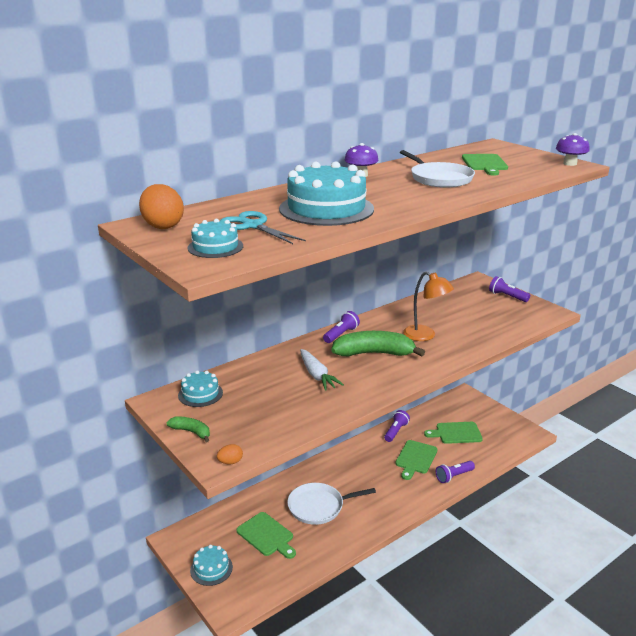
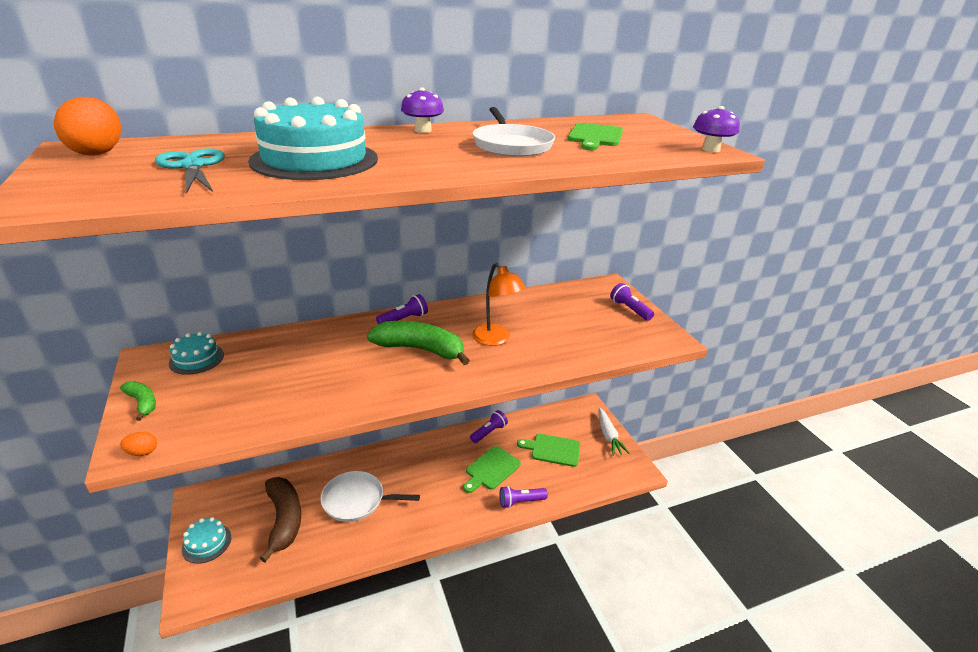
camera: 15 degrees right, 5 degrees up
(215, 247) = (100, 183): turquoise cake -> none
(267, 535) = (284, 520): green cutting board -> brown banana
(317, 375) = (335, 363): white carrot -> white carrot (608, 436)

